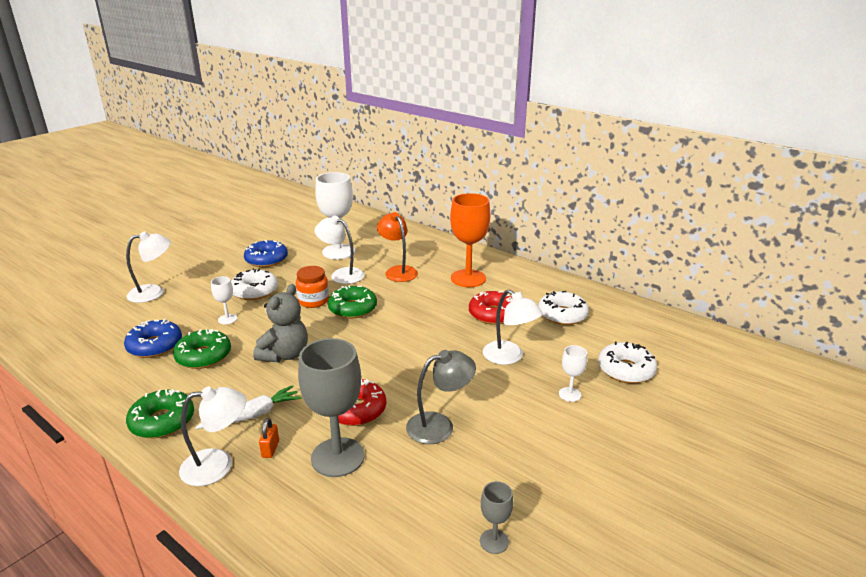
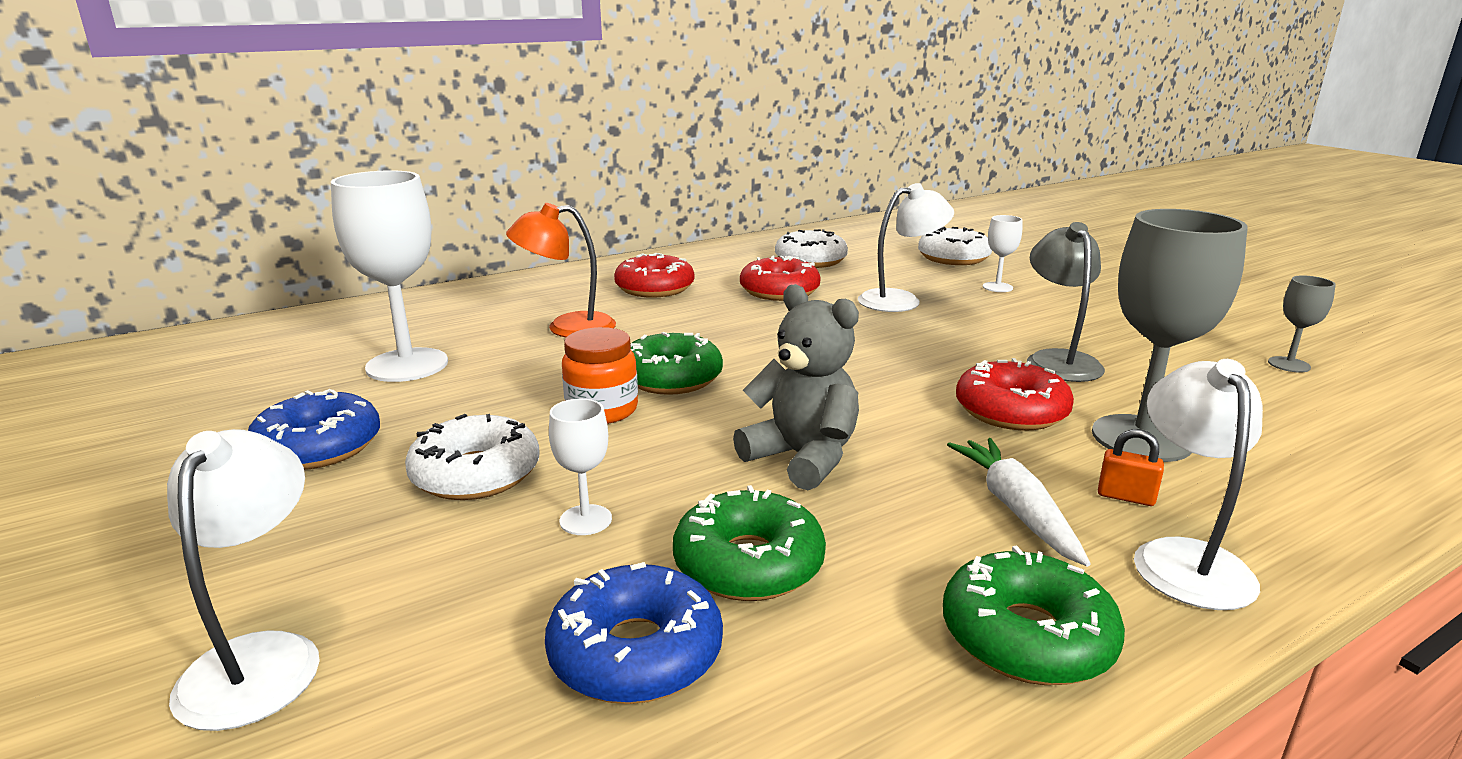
camera: 70 degrees left, 5 degrees down
(341, 274) = (517, 373): white lamp -> none
(468, 278) = (654, 288): orange goblet -> red donut

